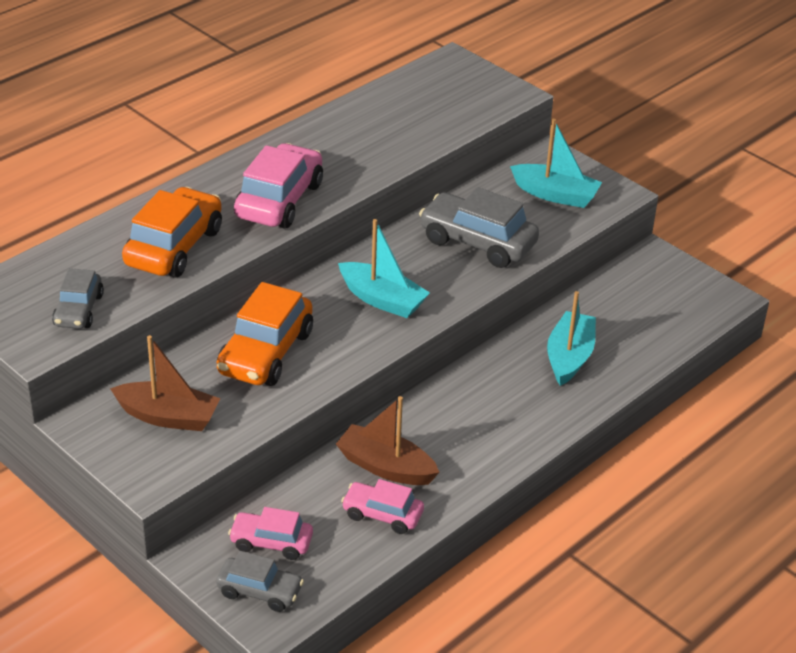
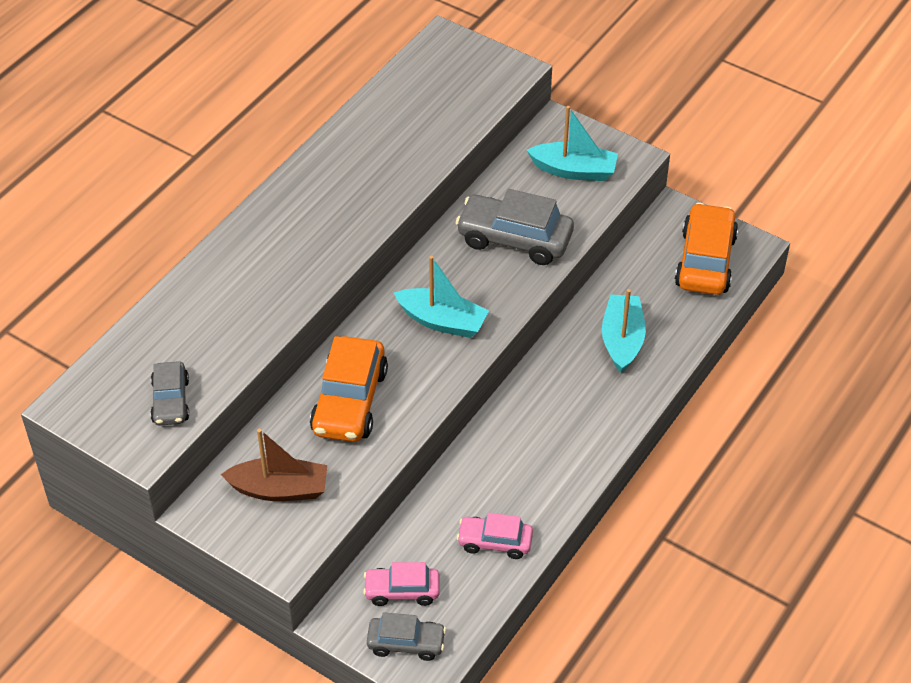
camera: 10 degrees left, 10 degrees up
(174, 247) = (239, 311): orange car -> orange car (705, 261)
(279, 200) = (324, 238): pink car -> none
(386, 467) = (484, 491): brown boat -> none

